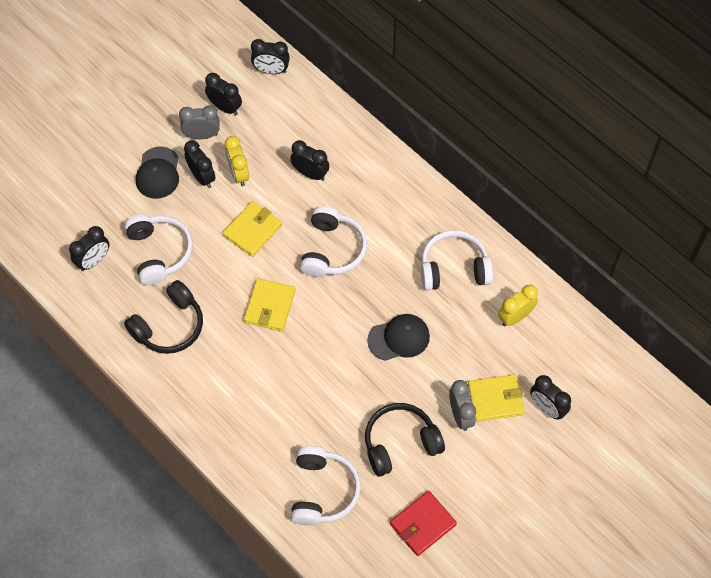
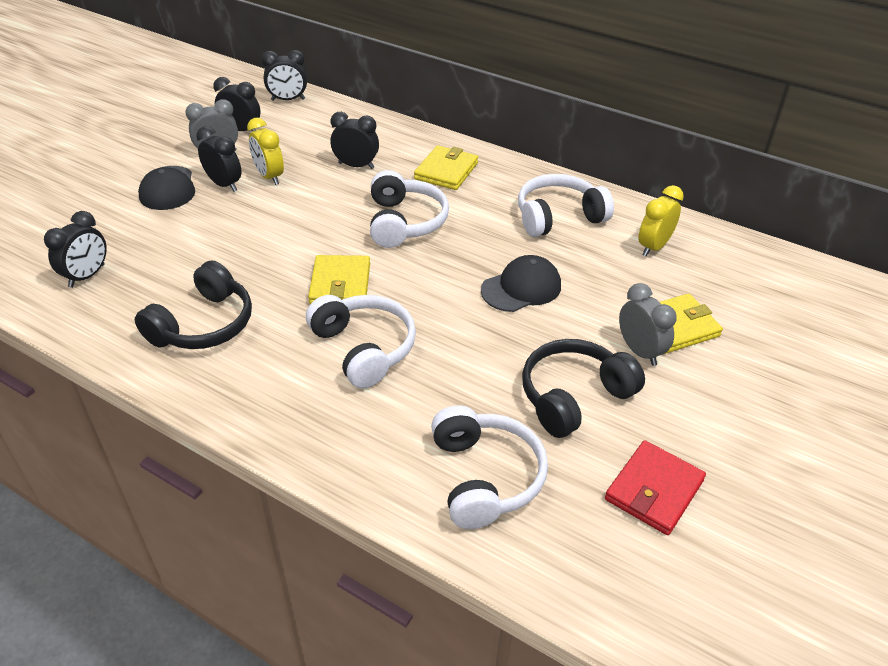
camera: 15 degrees left, 20 degrees down
(159, 253) = (178, 256): white headphones -> white headphones (364, 348)
(252, 230) = (298, 219): yellow wallet -> yellow wallet (446, 171)
(547, 408) = (745, 324): black clock -> none

